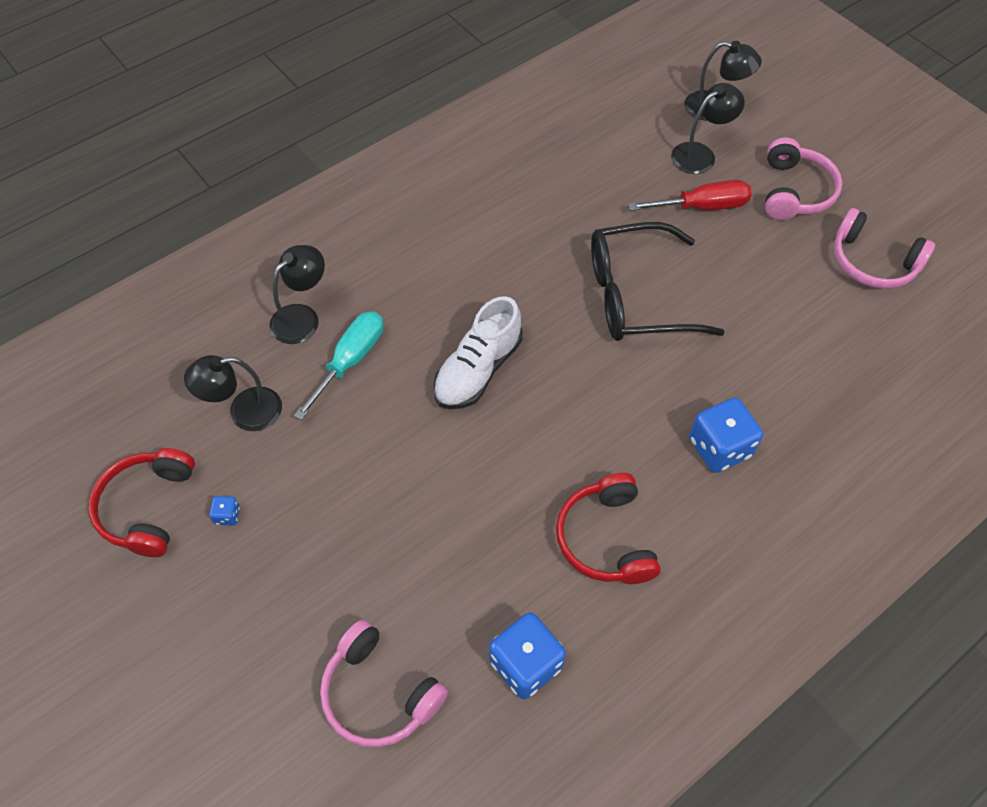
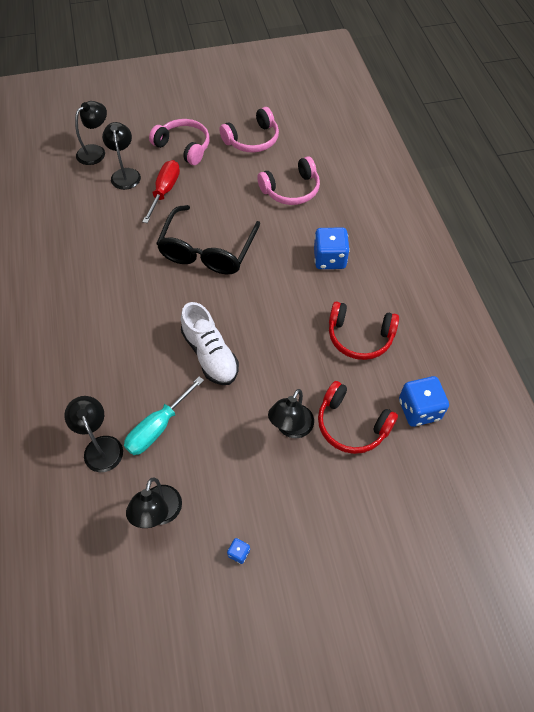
camera: 65 degrees left, 0 degrees up
(147, 507) = (203, 611): red headphones -> red headphones (351, 425)
(350, 361) = (158, 427): turquoise screwdriver -> turquoise screwdriver turned 105 degrees counterclockwise
(379, 693) = (407, 498): pink headphones -> pink headphones (291, 190)
(417, 506) = (291, 428): none -> black lamp

